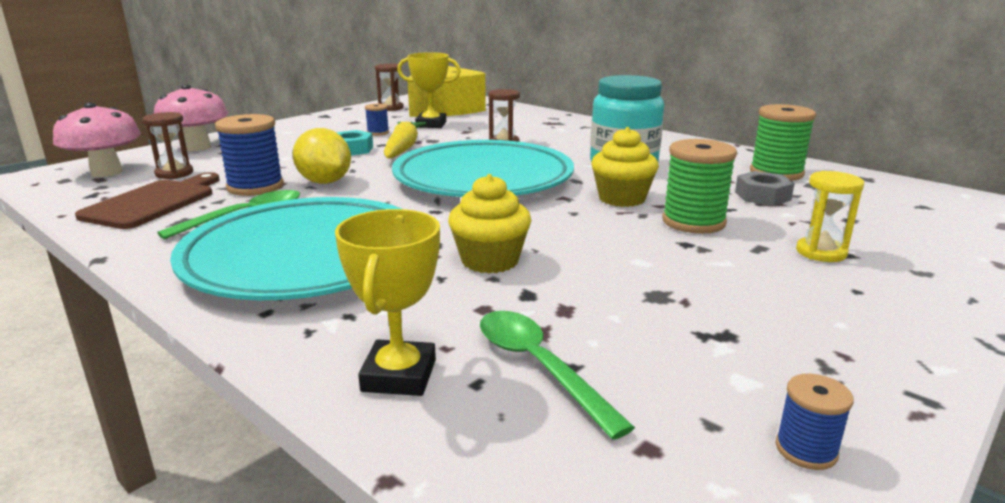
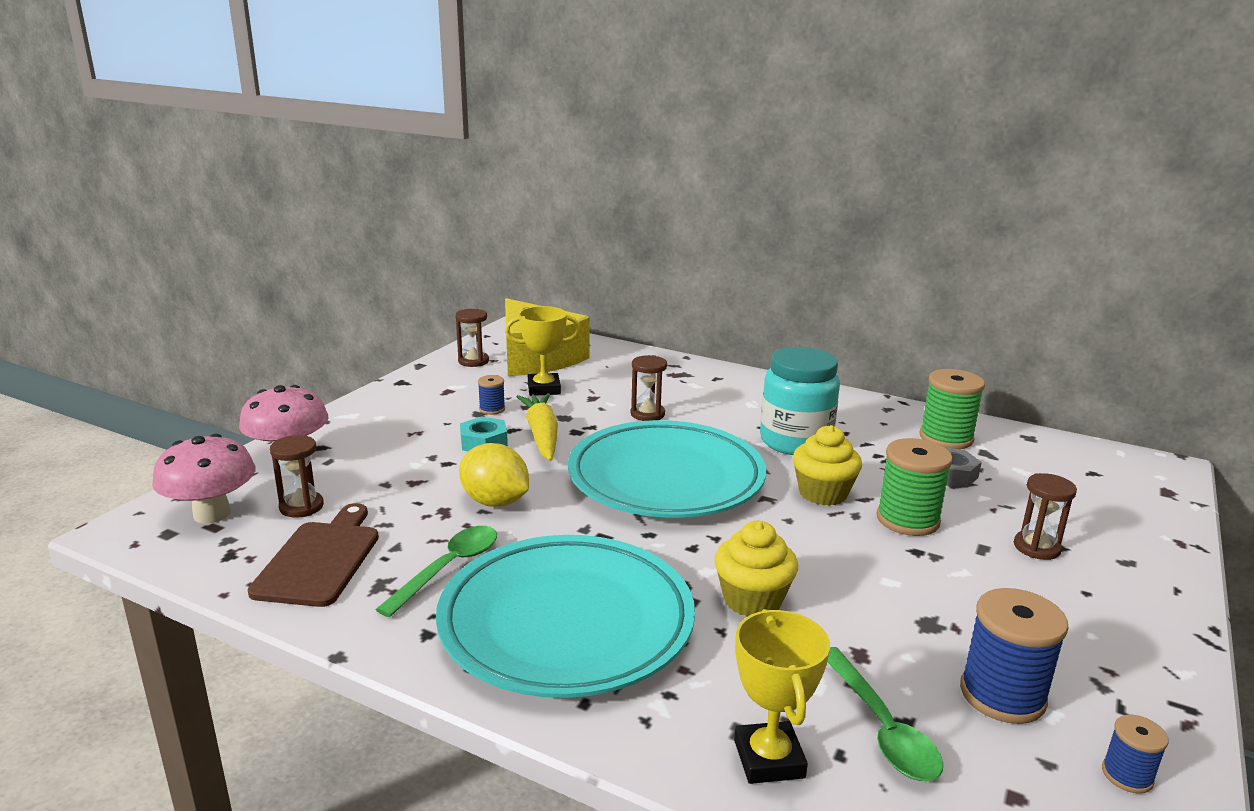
camera: 15 degrees left, 0 degrees up
(255, 187) = (421, 519): blue spool -> blue spool (1002, 695)
(539, 367) = (881, 727): green spoon -> green spoon turned 150 degrees counterclockwise
(821, 252) = (1036, 547): yellow hourglass -> brown hourglass

